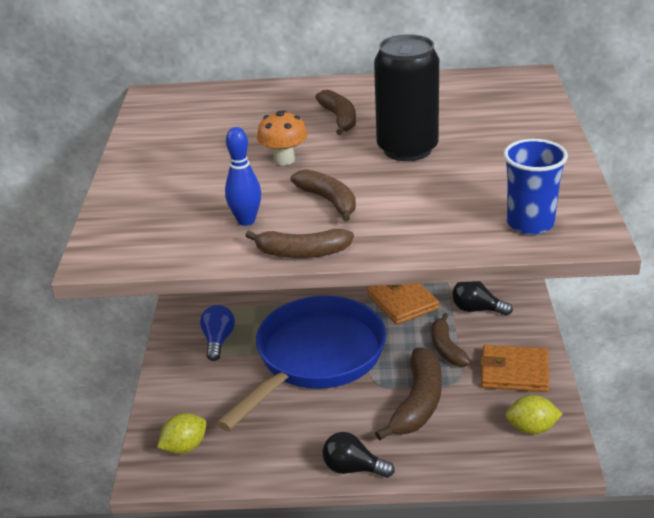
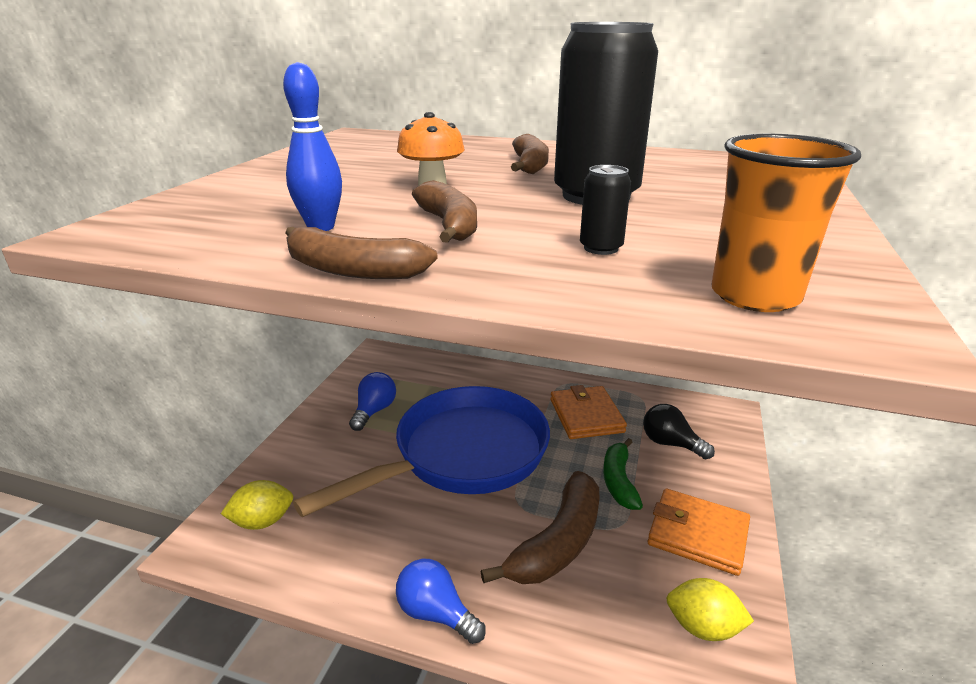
camera: 15 degrees right, 5 degrees down
(353, 469) = (436, 613): black light bulb -> blue light bulb
(435, 202) = (601, 248): none -> black can
(446, 348) = (619, 481): brown banana -> green banana
(530, 223) = (755, 296): blue cup -> orange cup

